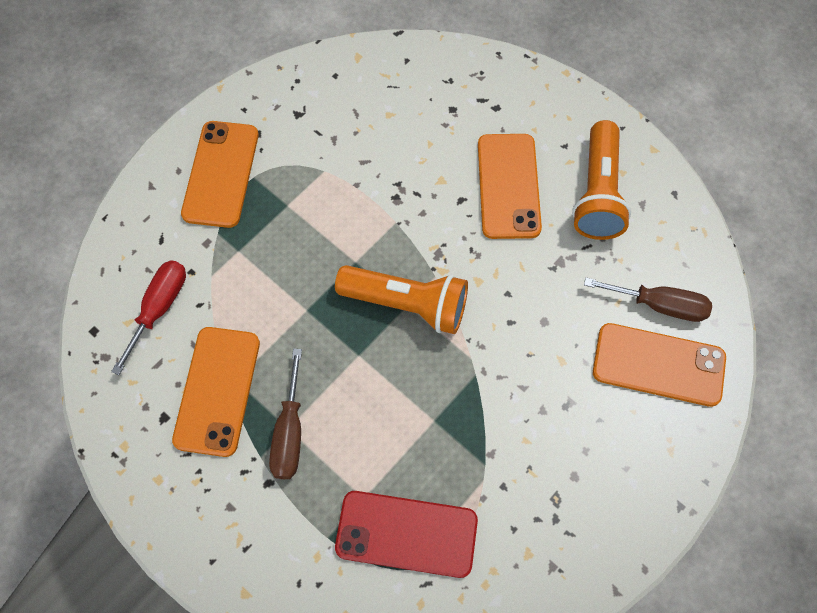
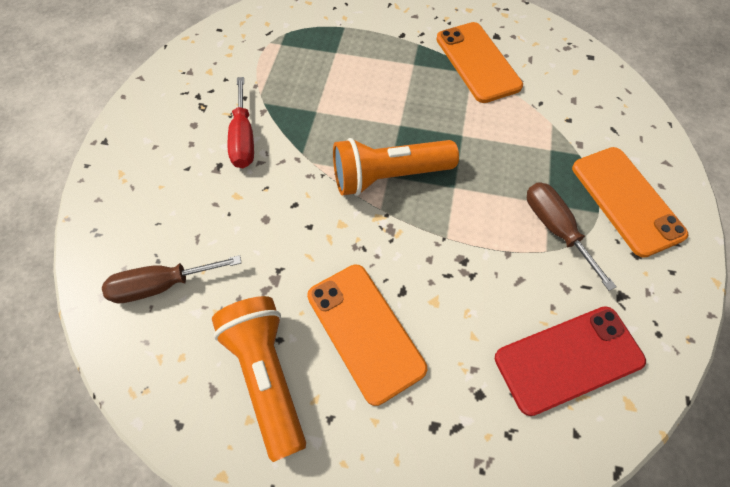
camera: 150 degrees right, 5 degrees down
(159, 308) = (564, 87): red screwdriver -> red screwdriver (243, 138)
(289, 432) = (410, 62): brown screwdriver -> brown screwdriver (555, 229)
(406, 534) = (296, 48): red phone -> red phone (568, 359)
(658, 365) = (148, 231): orange phone -> none

